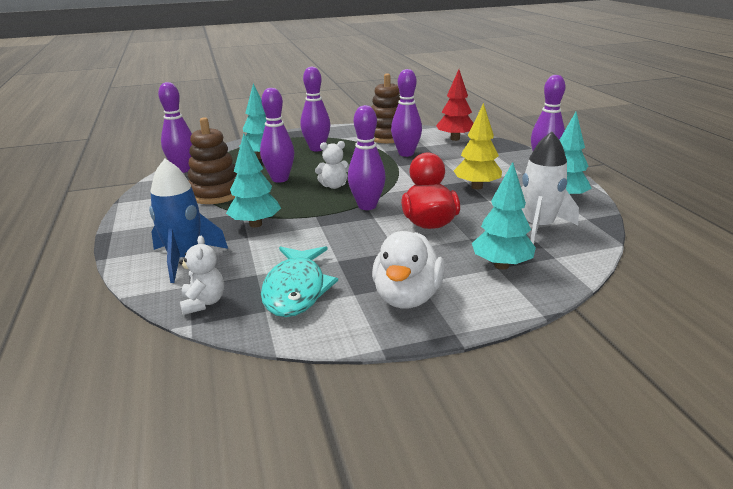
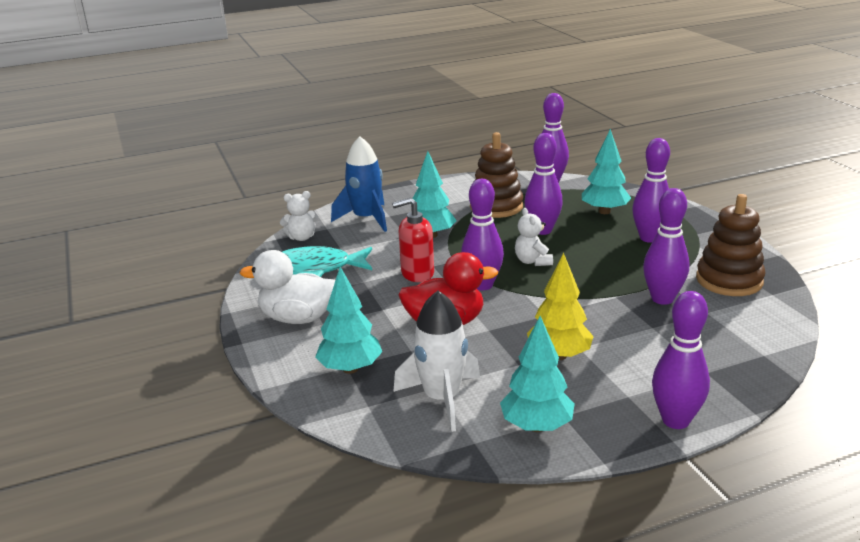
camera: 85 degrees right, 0 degrees up
(334, 233) = (417, 273): none -> red soap dispenser
(455, 139) = (755, 337): red tree -> none

